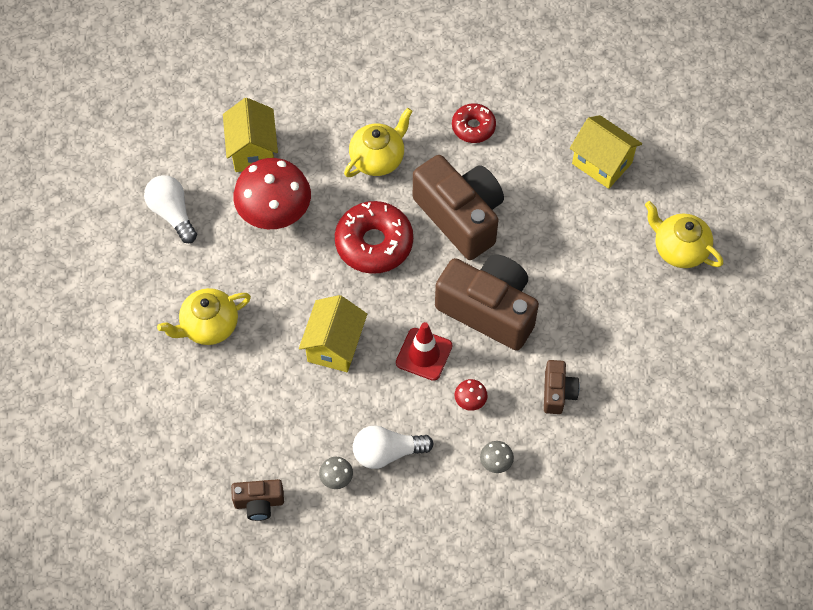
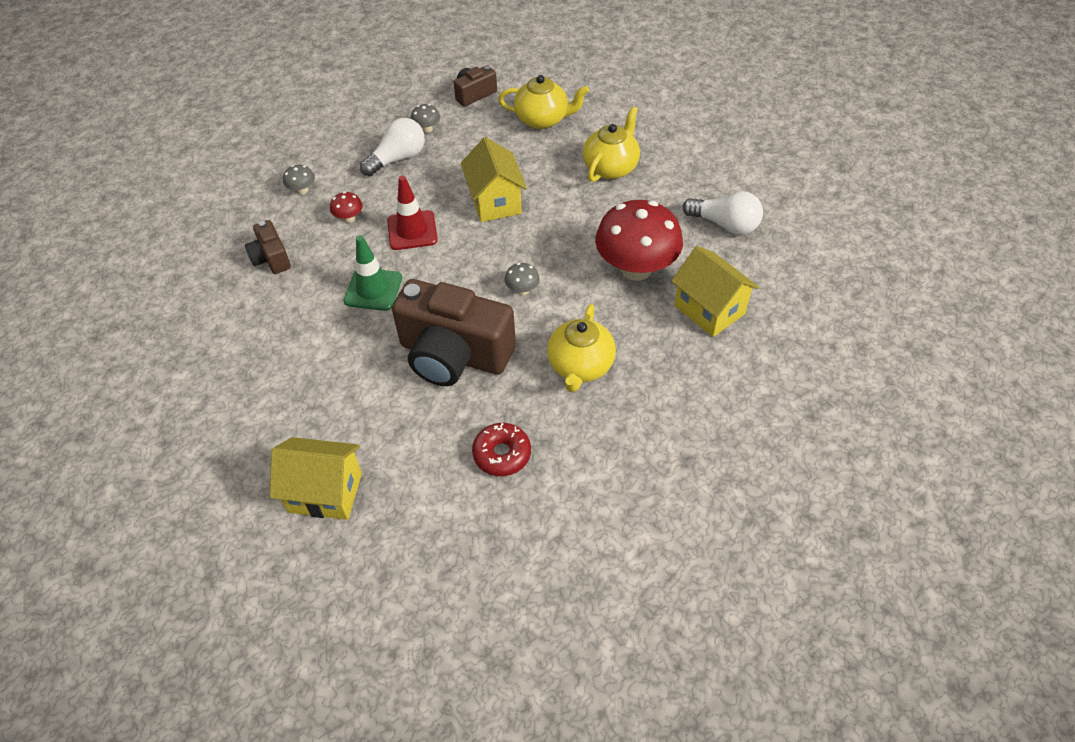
camera: 150 degrees right, 10 degrees down
(374, 243) = (522, 290): red donut -> grey mushroom
(488, 310) = (373, 289): brown camera -> green traffic cone
(679, 249) = (192, 441): yellow teapot -> yellow teapot (543, 119)

